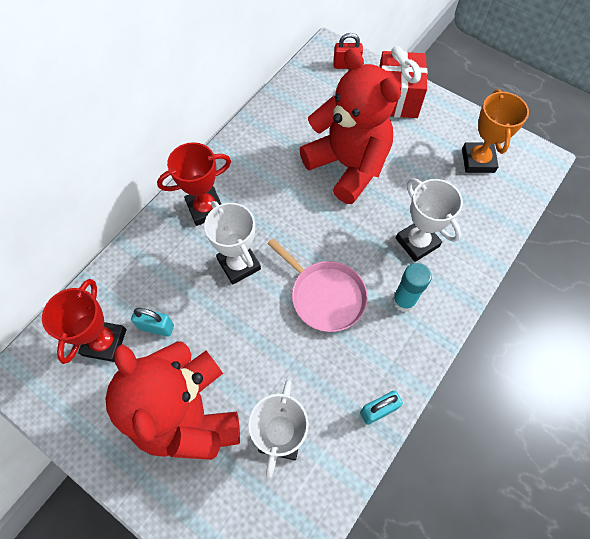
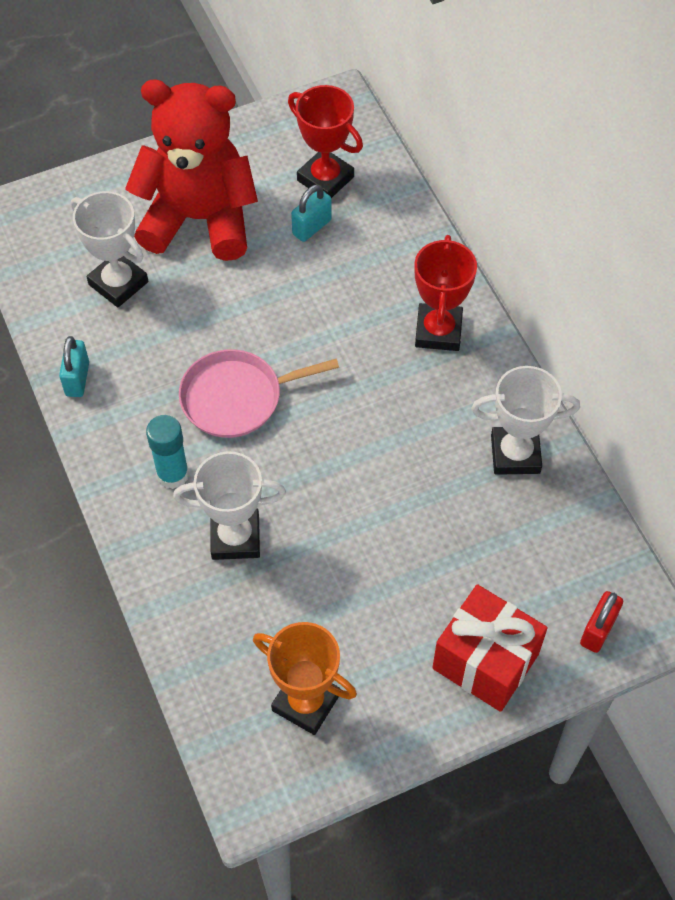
camera: 120 degrees right, 5 degrees down
(239, 264) = (336, 332): white trophy -> white trophy (515, 454)
(348, 165) = (404, 524): red teddy bear -> none

